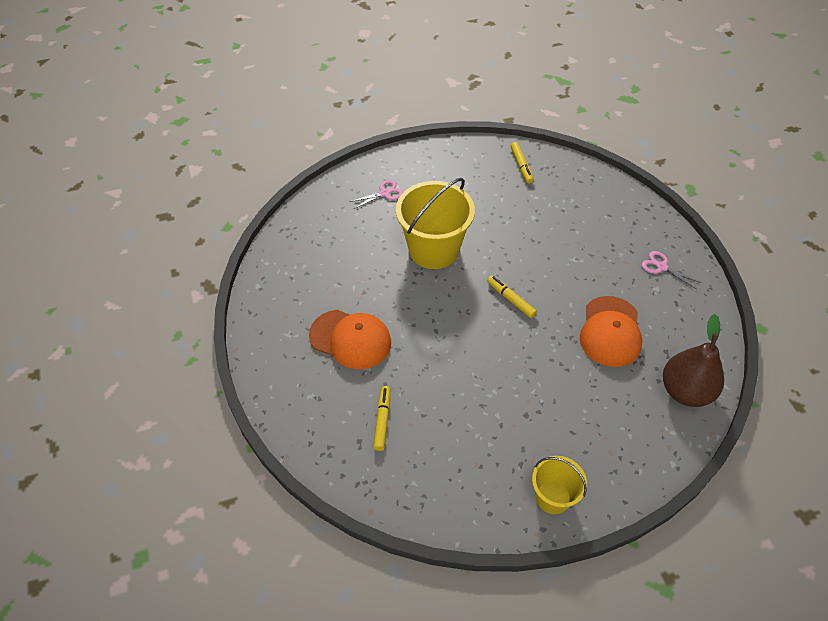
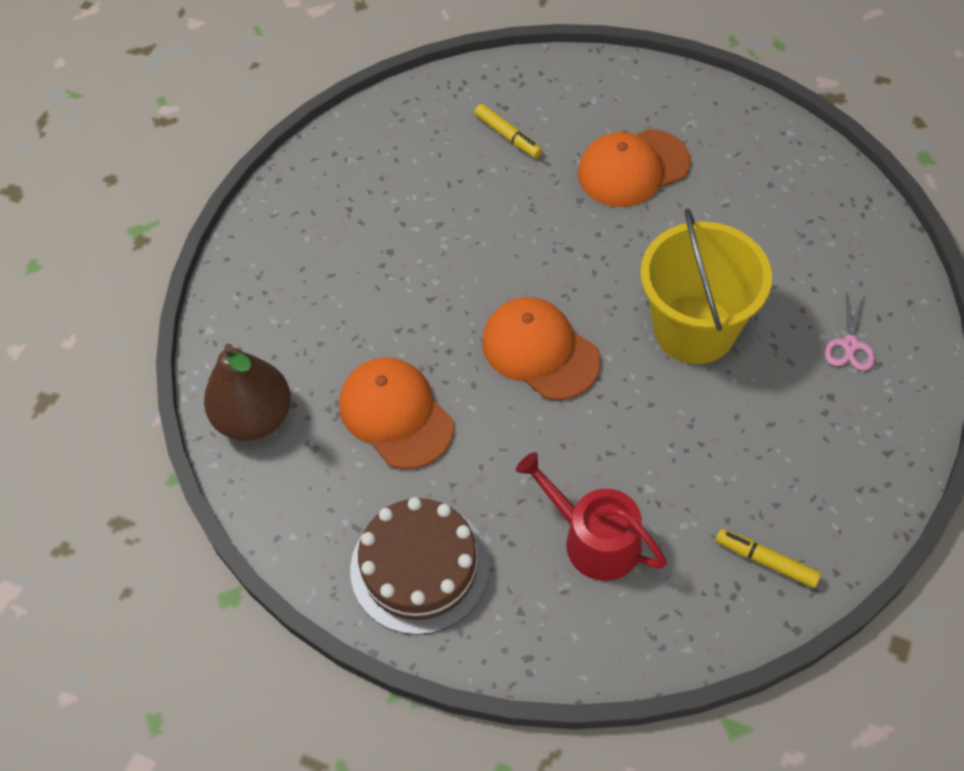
camera: 135 degrees right, 5 degrees up
(511, 299) = (540, 351): yellow marker -> orange cap
(553, 497) = (293, 208): yellow bucket -> none
(577, 220) = (594, 539): none -> red watering can
(661, 267) = (420, 567): pink scissors -> brown cake

